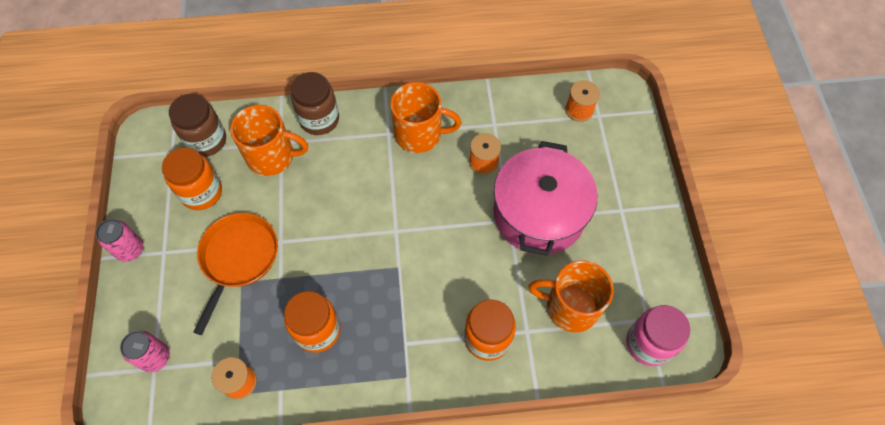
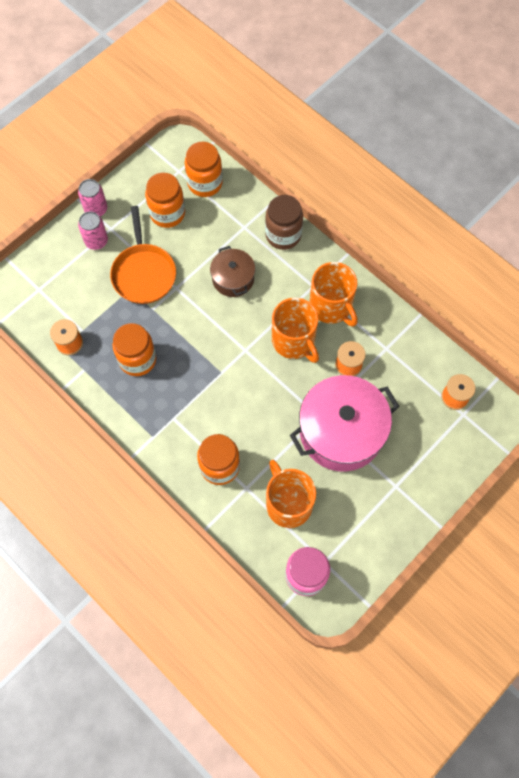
camera: 50 degrees right, 5 degrees up
(155, 357) = (45, 284): pink can -> pink can (96, 241)
(206, 140) = (205, 183): brown jar -> orange jar
(238, 258) = (144, 273): orange pan -> orange pan turned 105 degrees clockwise
(272, 156) = (229, 231): orange mug -> orange mug (294, 341)
(319, 188) = (233, 279): none -> brown pot

